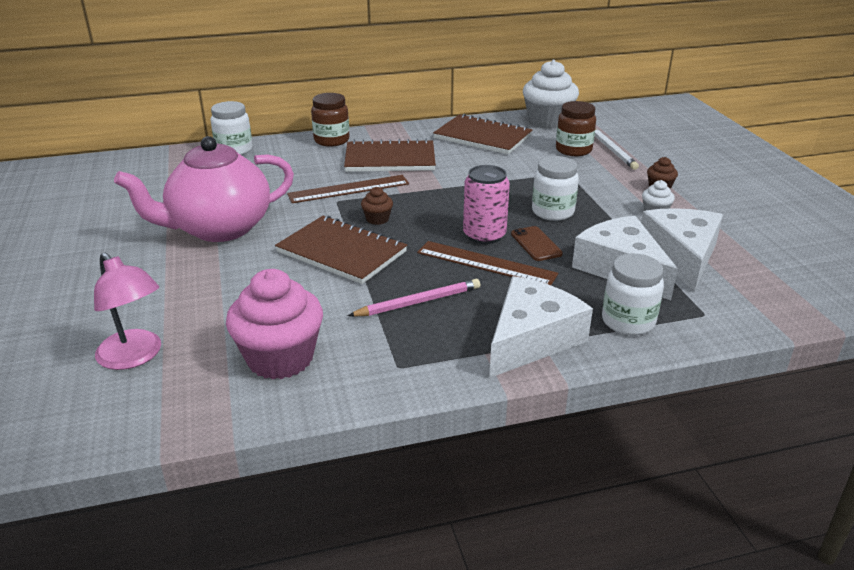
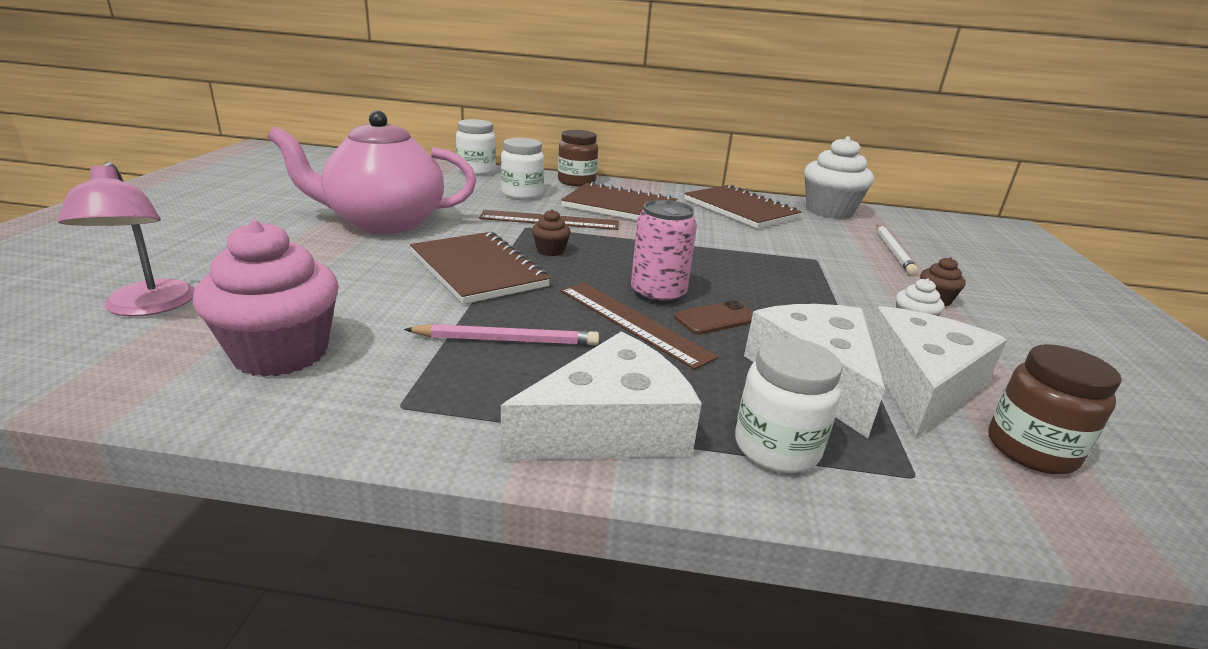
camera: 20 degrees right, 5 degrees down
(536, 244) = (716, 318): brown phone -> brown phone turned 60 degrees clockwise
(552, 212) = (766, 291): white jar -> white jar (522, 194)
(573, 150) = (841, 241): brown jar -> brown jar (1031, 450)

